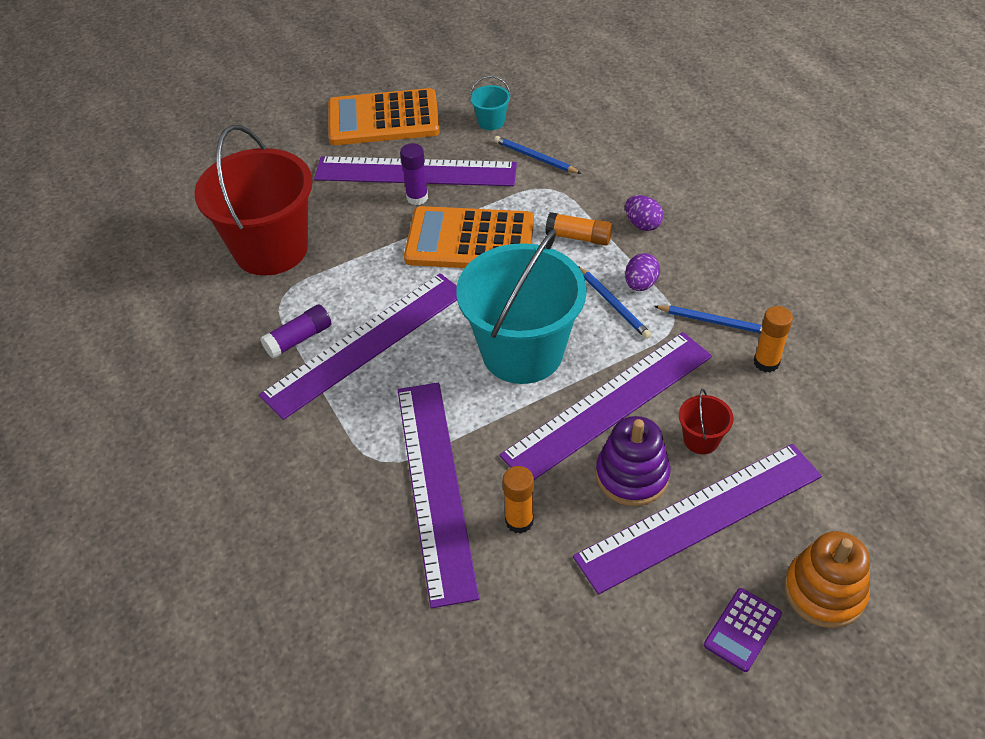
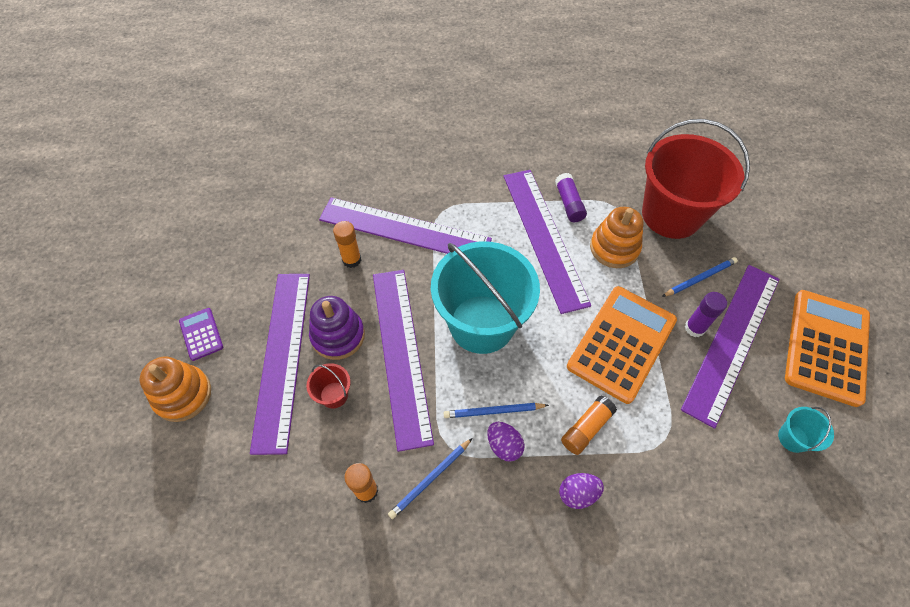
camera: 115 degrees right, 10 degrees up
(348, 280) = (614, 248): none -> orange stacking toy
(535, 158) = (717, 450): blue pencil -> blue pencil (699, 278)

